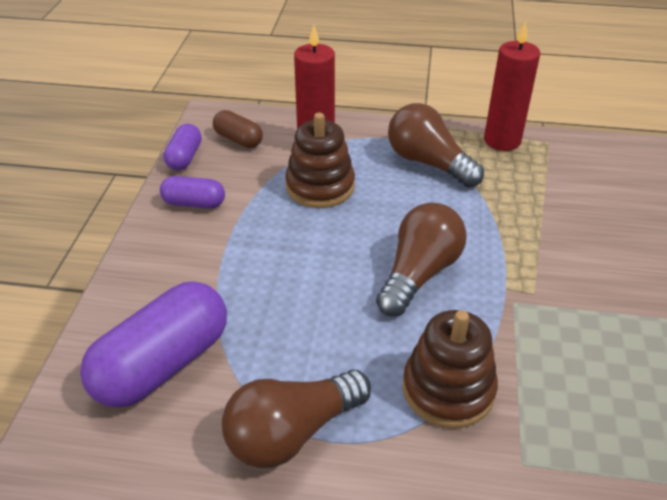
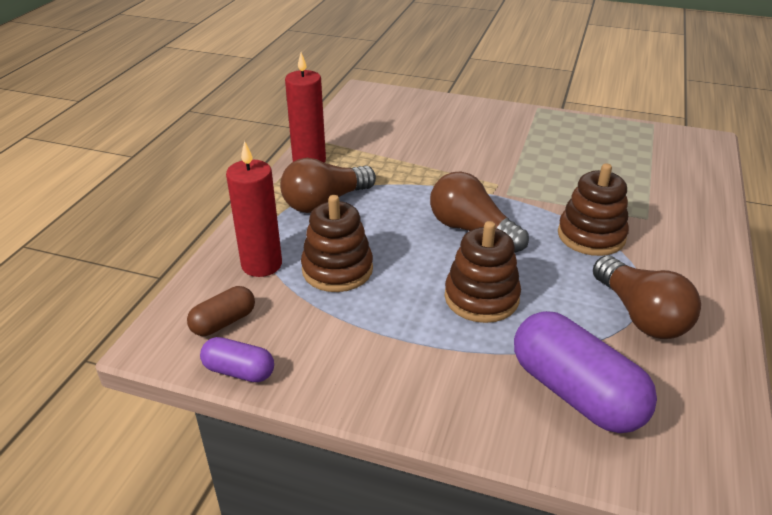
camera: 80 degrees left, 5 degrees down
(194, 203) = (334, 364): purple capsule -> none
(298, 288) = (481, 298): none -> brown stacking toy

